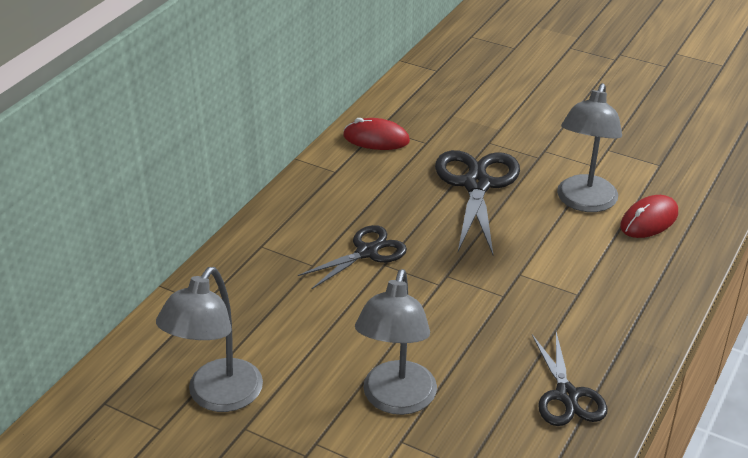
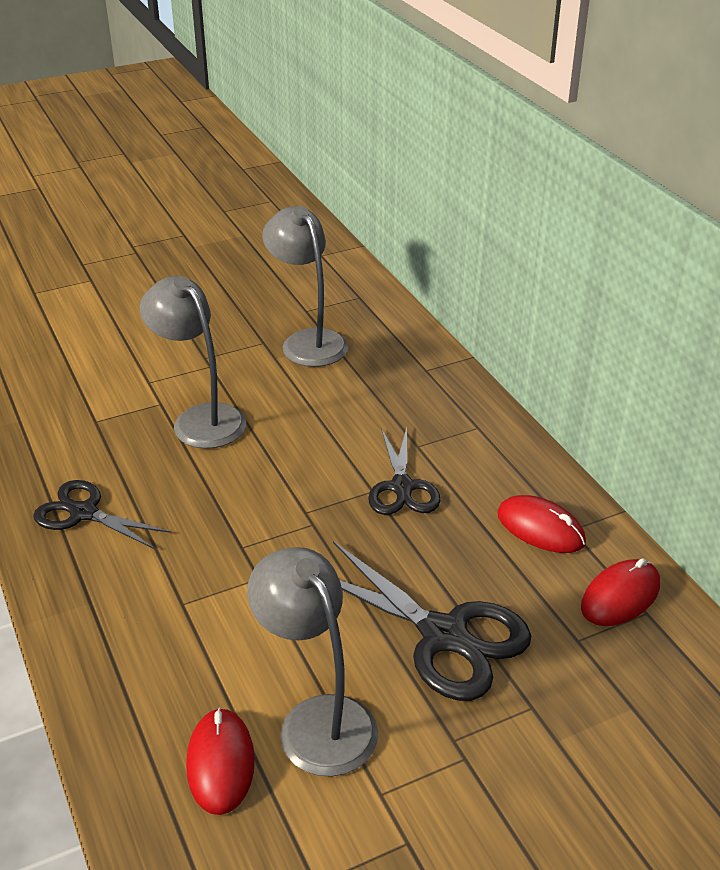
camera: 125 degrees right, 0 degrees up
(347, 182) = (540, 528): none -> red mouse

